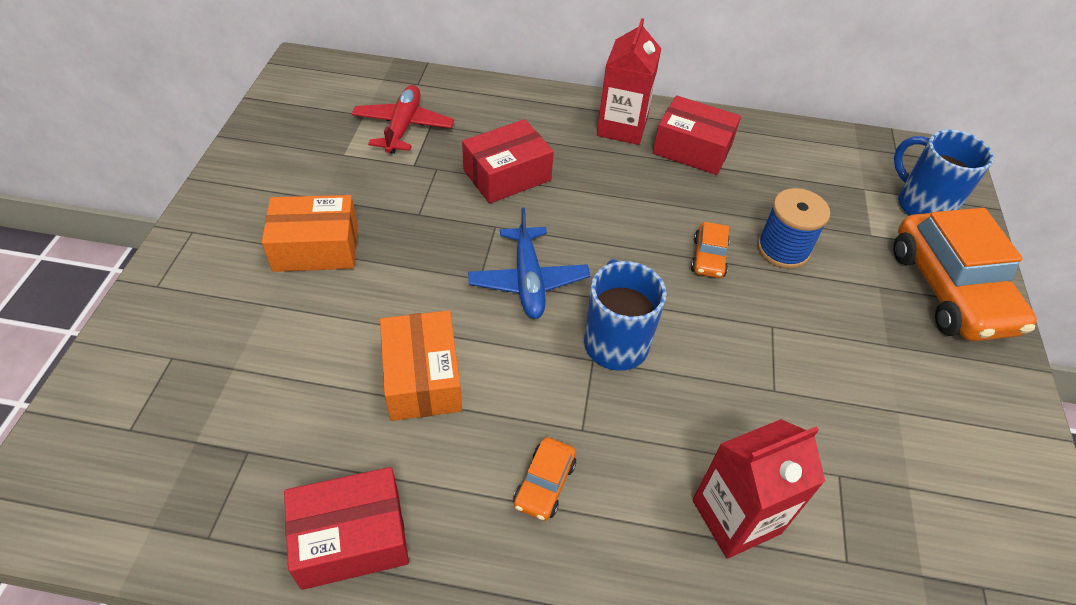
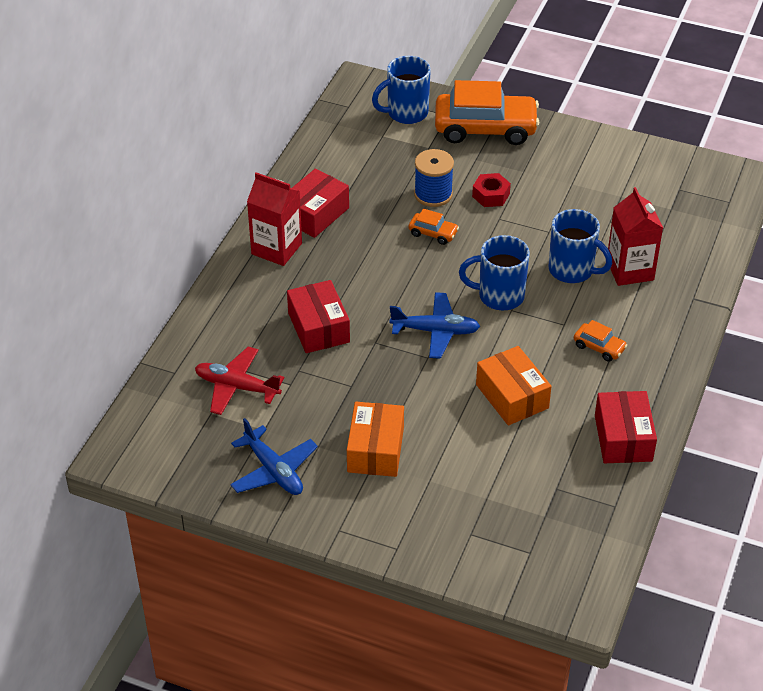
camera: 75 degrees left, 5 degrees down
(283, 169) = (273, 470): none -> blue plane
(422, 378) = (512, 396): orange box -> orange box turned 60 degrees clockwise
(702, 430) = (572, 270): none -> blue mug
(814, 311) = (491, 195): none -> red nut

